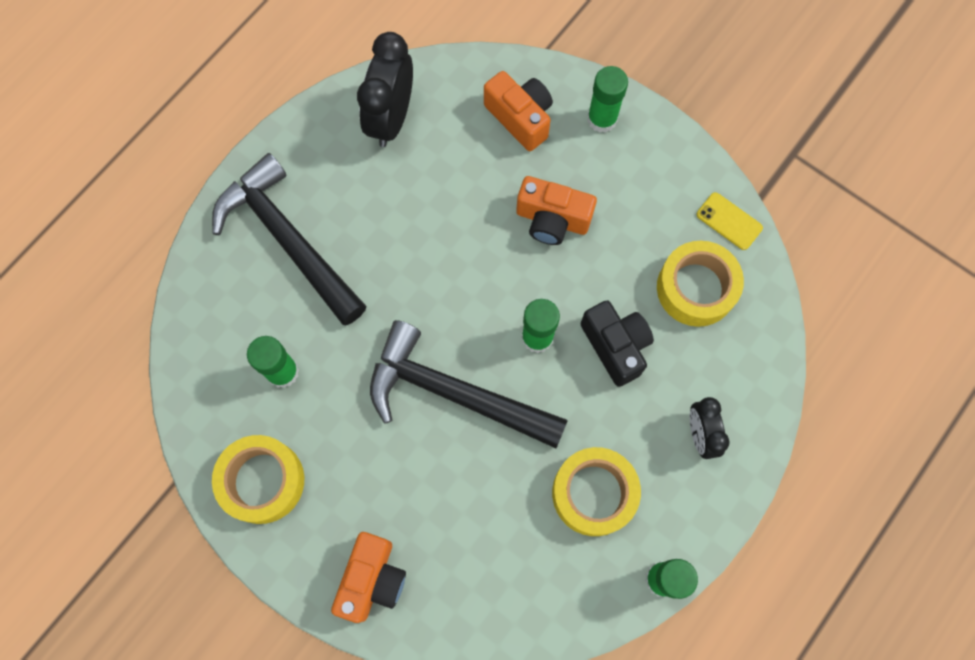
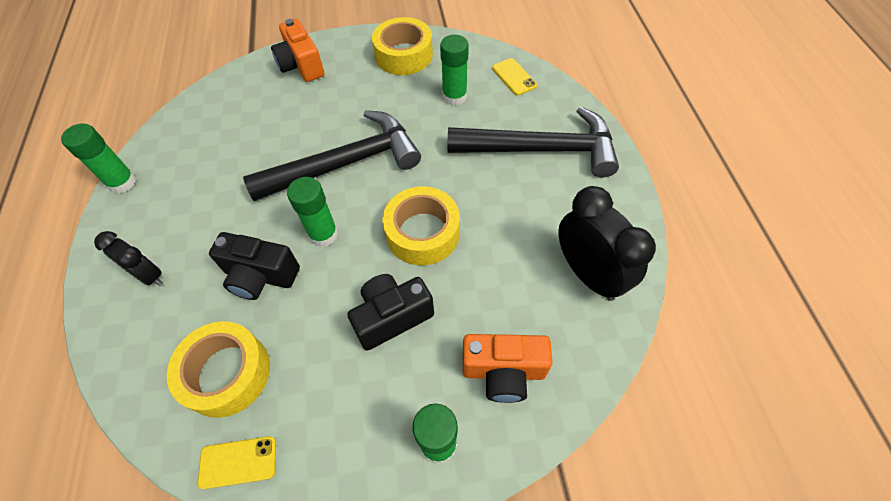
camera: 135 degrees right, 15 degrees down
(205, 338) = (514, 77): none -> yellow phone
(552, 219) = (392, 317): orange camera -> black camera
(594, 493) = (204, 187): yellow tape -> yellow tape (422, 233)

